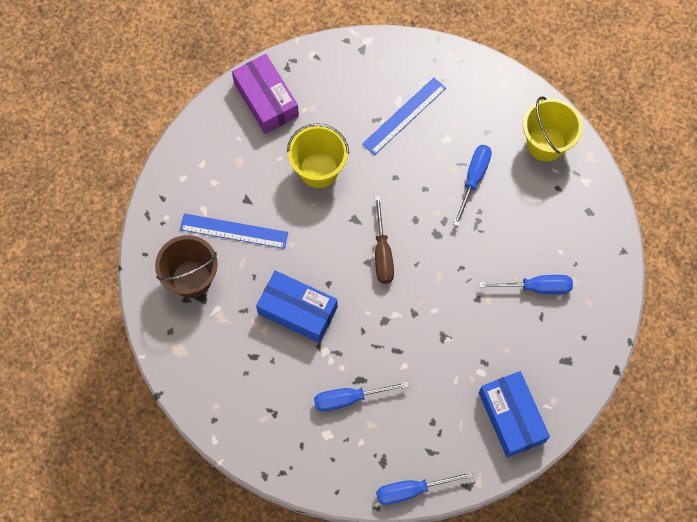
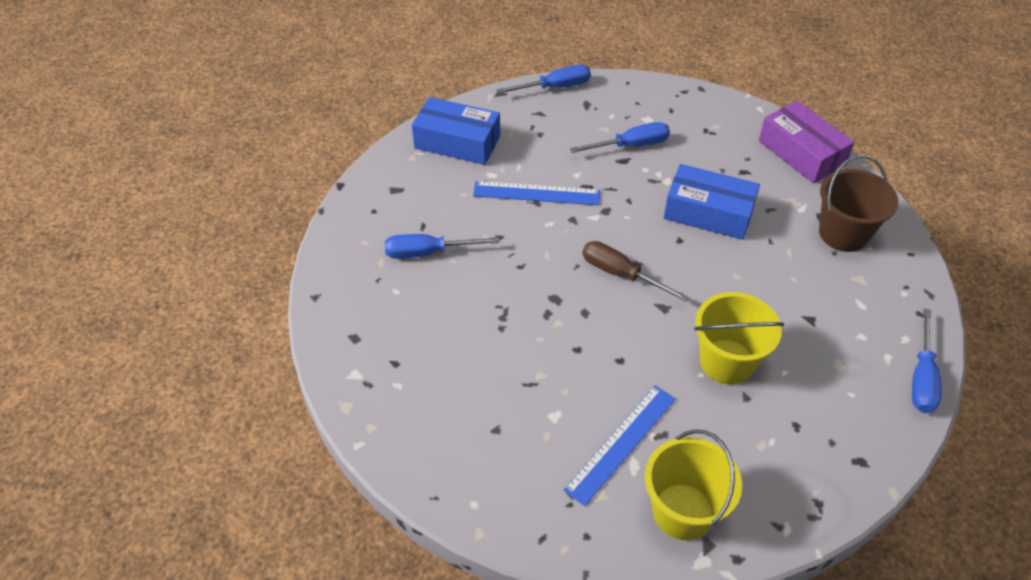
camera: 175 degrees right, 20 degrees down
(234, 231) = (813, 284): blue ruler -> blue ruler (536, 193)
(266, 99) = (833, 451): purple box -> purple box (801, 153)
(382, 253) = (621, 274): brown screwdriver -> brown screwdriver turned 45 degrees counterclockwise
(473, 179) = (512, 365): blue screwdriver -> blue screwdriver (922, 378)
(511, 417) = (457, 142): blue box -> blue box turned 45 degrees counterclockwise
(546, 143) = (409, 420): yellow bucket -> yellow bucket (683, 511)

